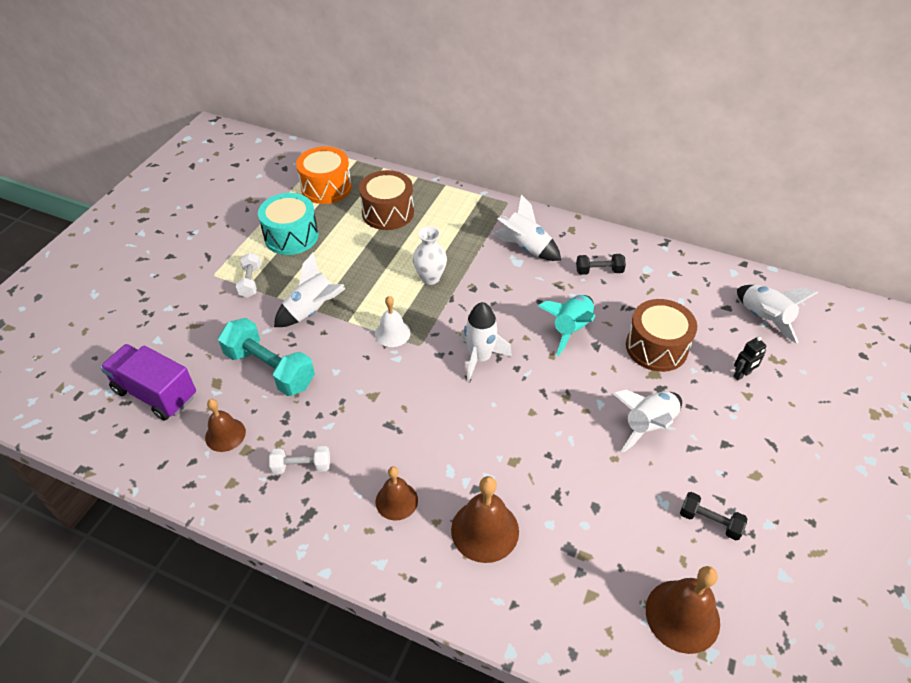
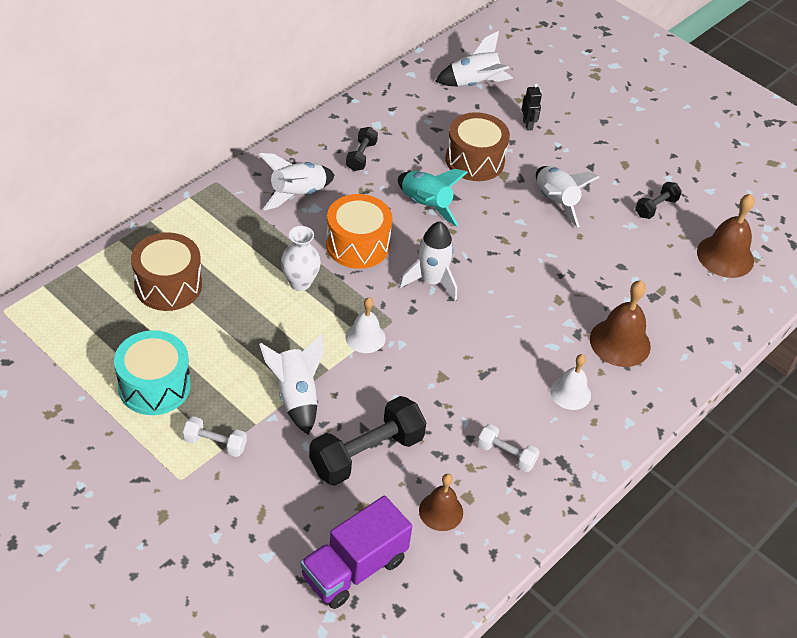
camera: 75 degrees left, 0 degrees up
(270, 369) = (366, 453): turquoise dumbbell -> black dumbbell
(301, 466) = (506, 455): white dumbbell -> white dumbbell turned 75 degrees counterclockwise
(326, 187) = (80, 329): orange drum -> orange drum (357, 245)
(396, 501) = (570, 393): brown bell -> white bell

